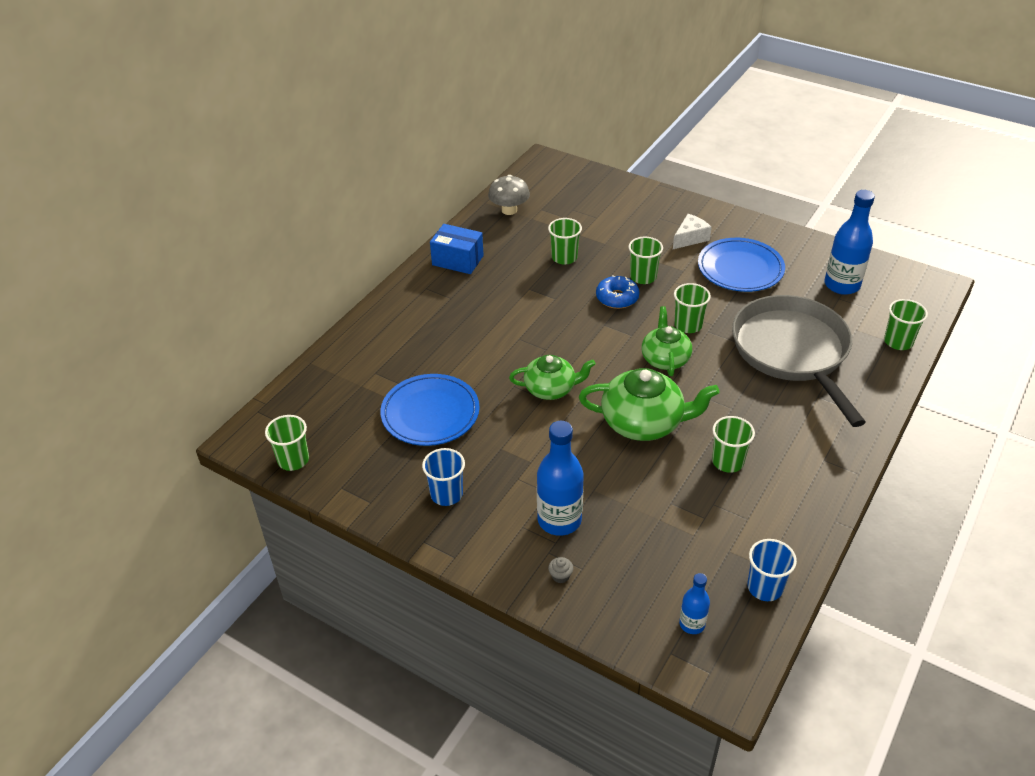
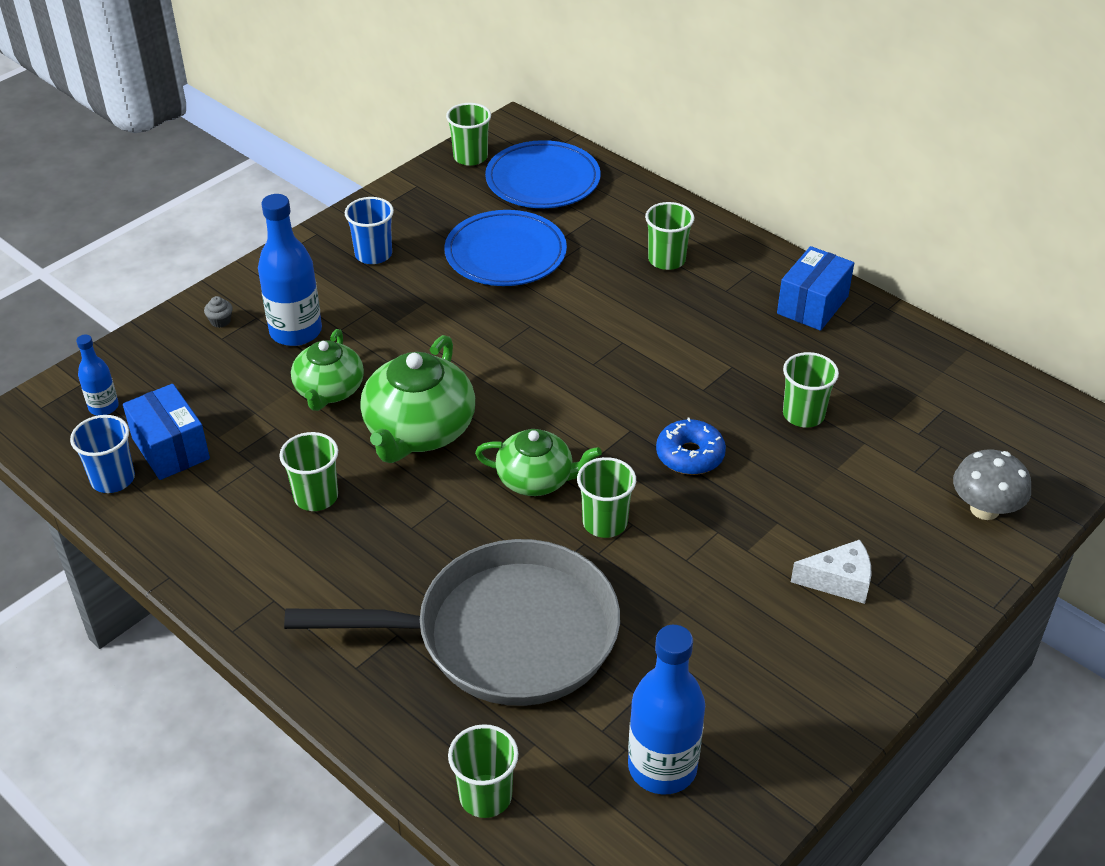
camera: 100 degrees right, 0 degrees up
(509, 210) = (942, 372): grey mushroom -> grey mushroom (984, 509)
(551, 389) = (513, 357): green teapot -> green teapot (329, 390)
(643, 277) = (737, 496): green cup -> green cup (666, 260)
(690, 238) = (839, 581): white cheese -> white cheese turned 60 degrees counterclockwise
(718, 561) = (171, 448): none -> blue box
(740, 268) = (738, 628): blue plate -> blue plate (543, 180)

